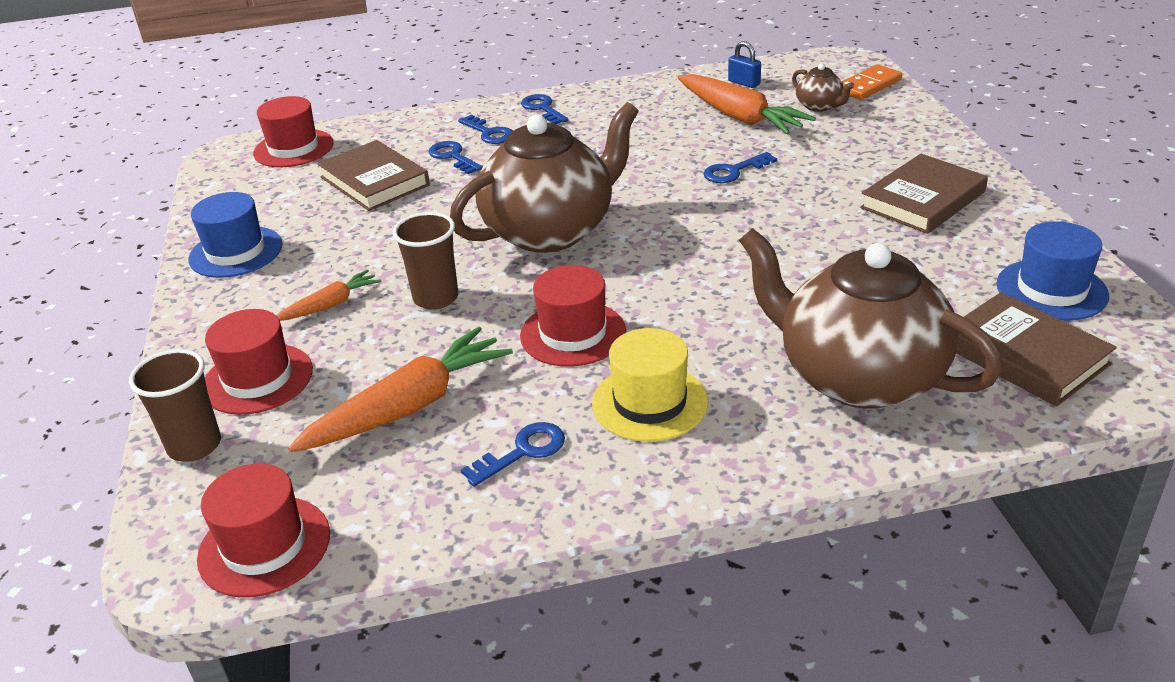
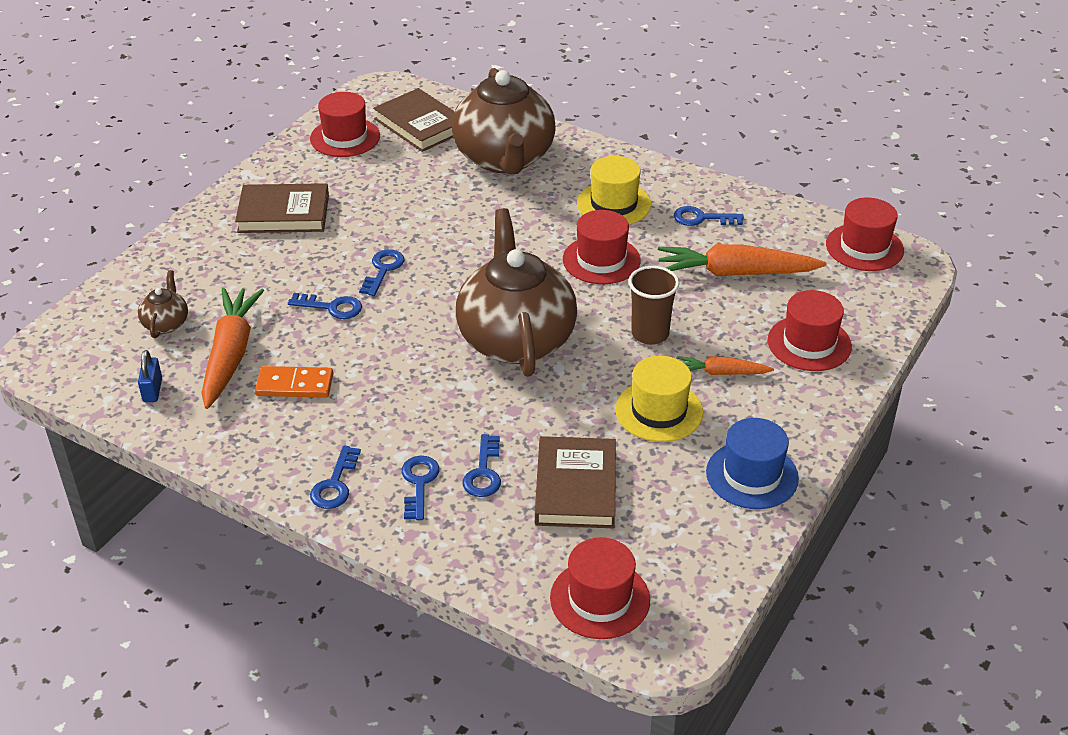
camera: 140 degrees left, 5 degrees up
(194, 446) = (873, 321): brown cup -> none
(360, 250) = (659, 411): none -> yellow hat
(551, 231) = (516, 339): brown teapot -> brown teapot turned 75 degrees clockwise
(750, 212) = (383, 270): none -> blue key
(869, 85) = (95, 318): orange domino -> orange domino (295, 385)
(1025, 355) = (420, 125): brown book -> brown book turned 45 degrees counterclockwise
(1051, 290) = (345, 137): blue hat -> red hat

